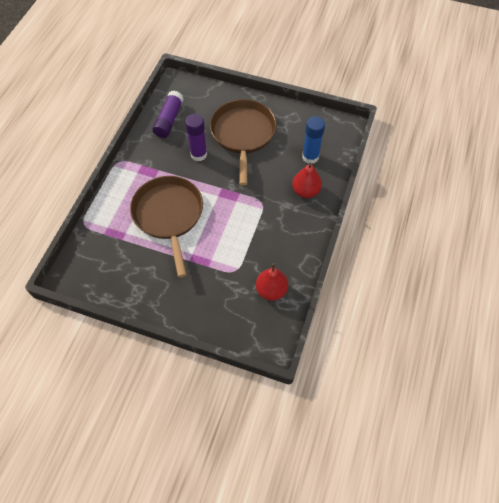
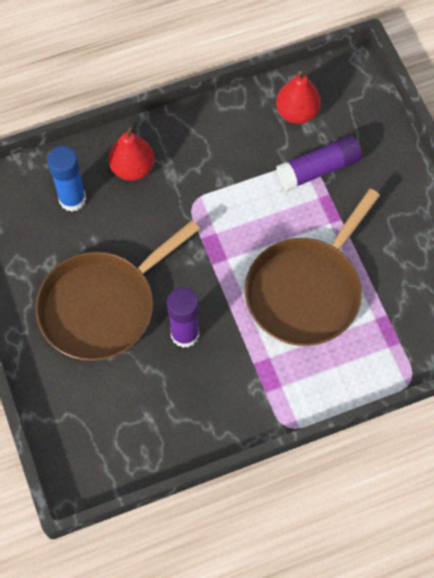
camera: 130 degrees left, 5 degrees up
(169, 120) = (159, 425): purple glue stick -> purple glue stick (318, 169)

